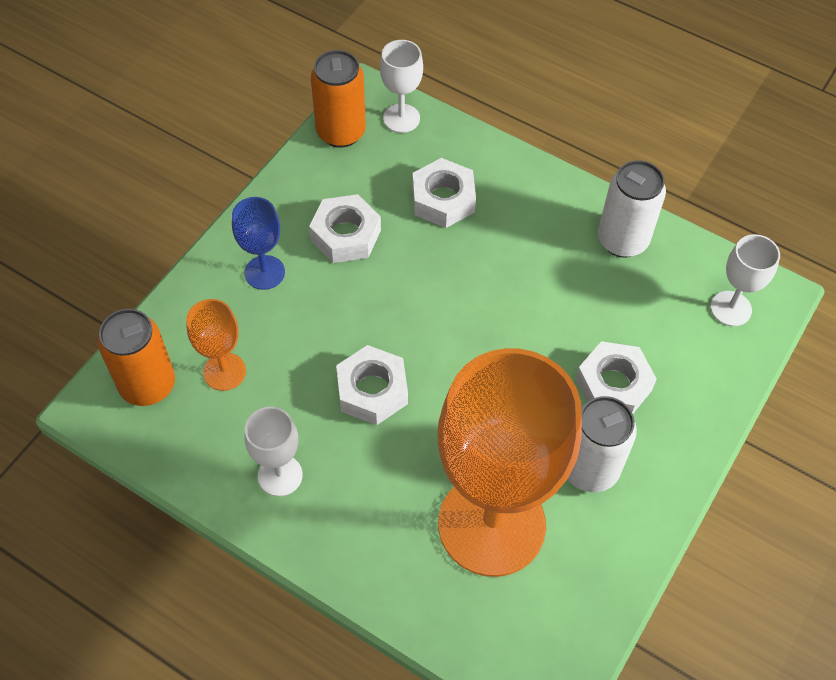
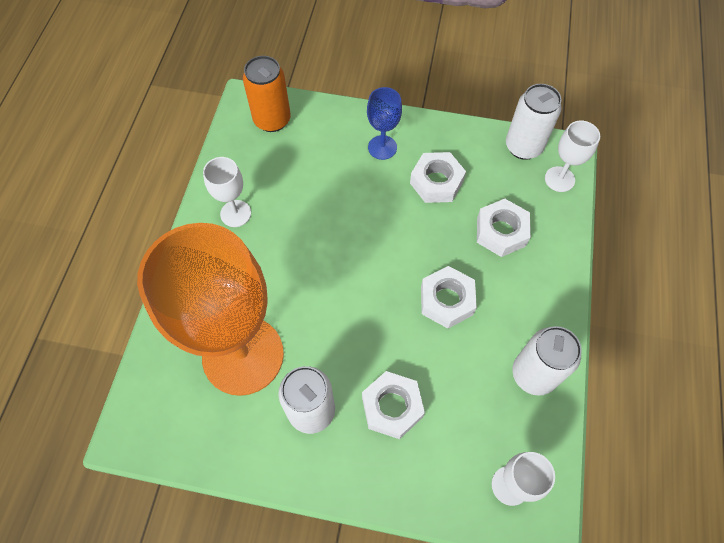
camera: 70 degrees right, 5 degrees up
(224, 371) = (298, 155): orange goblet -> none
(341, 132) = (523, 147): orange can -> white can
(372, 390) = (318, 243): white nut -> white nut (446, 300)

